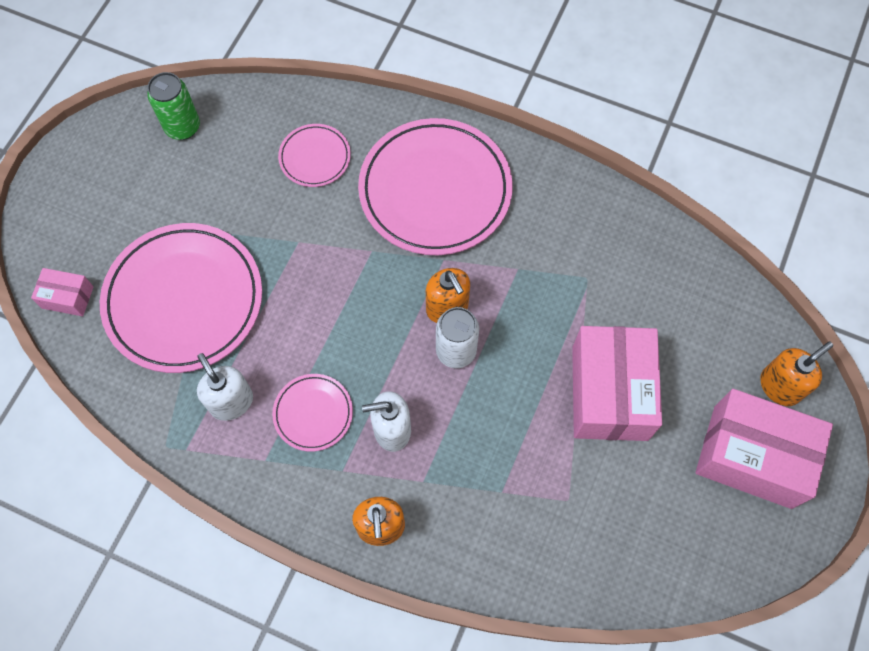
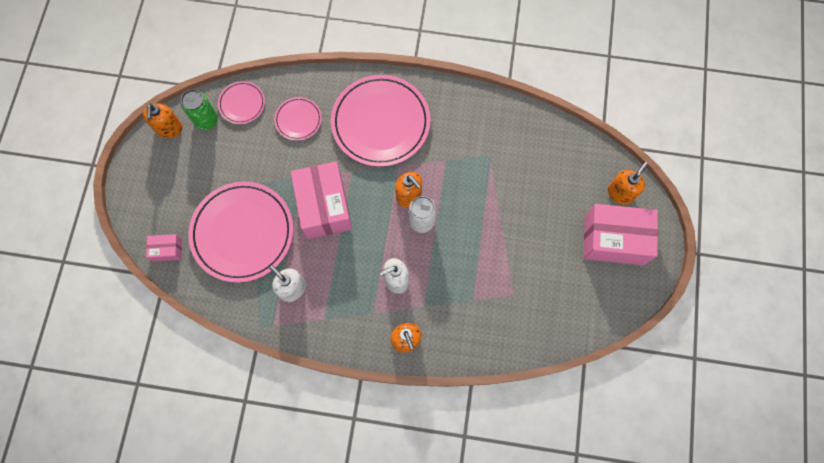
camera: 15 degrees left, 5 degrees up
(126, 126) = (169, 129): none -> orange soap dispenser
(313, 413) = (345, 283): pink plate -> pink plate (242, 104)
(609, 393) = (521, 223): pink box -> pink box (324, 206)

